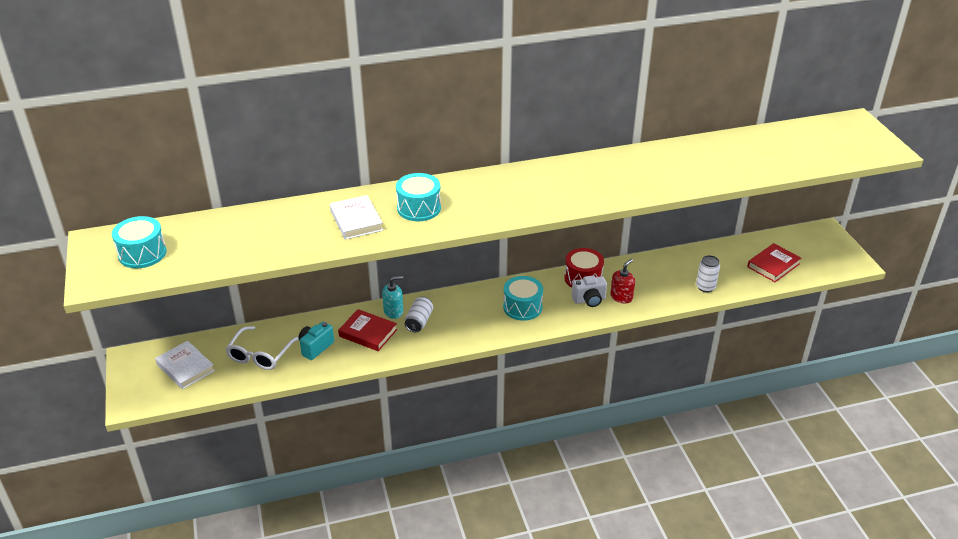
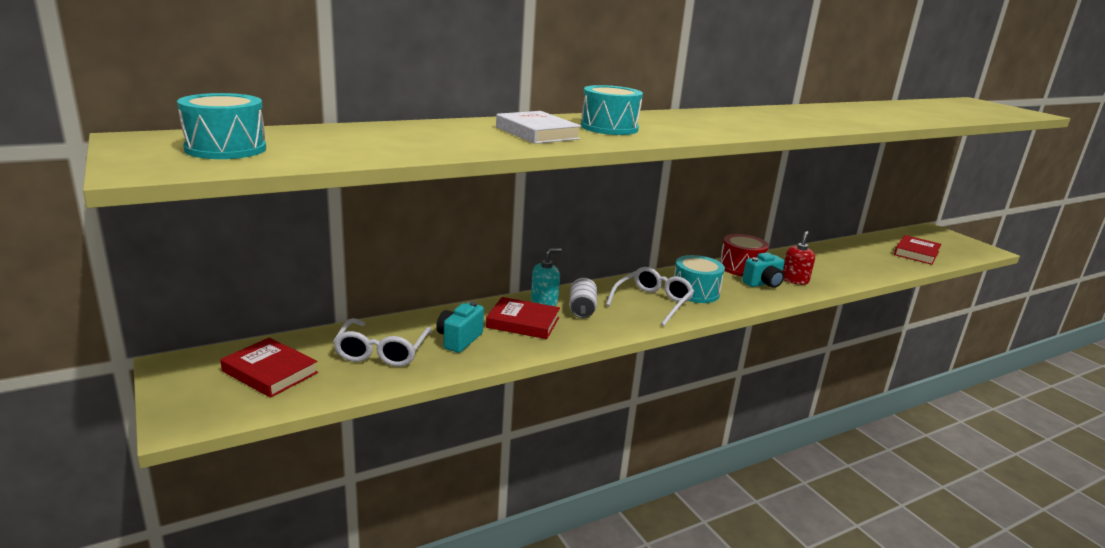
camera: 15 degrees left, 15 degrees down
(185, 368) = (270, 372): white book -> red book
(480, 317) = (653, 302): none -> white glasses
(589, 300) = (763, 284): white camera -> turquoise camera
(705, 287) = (870, 270): white can -> none

